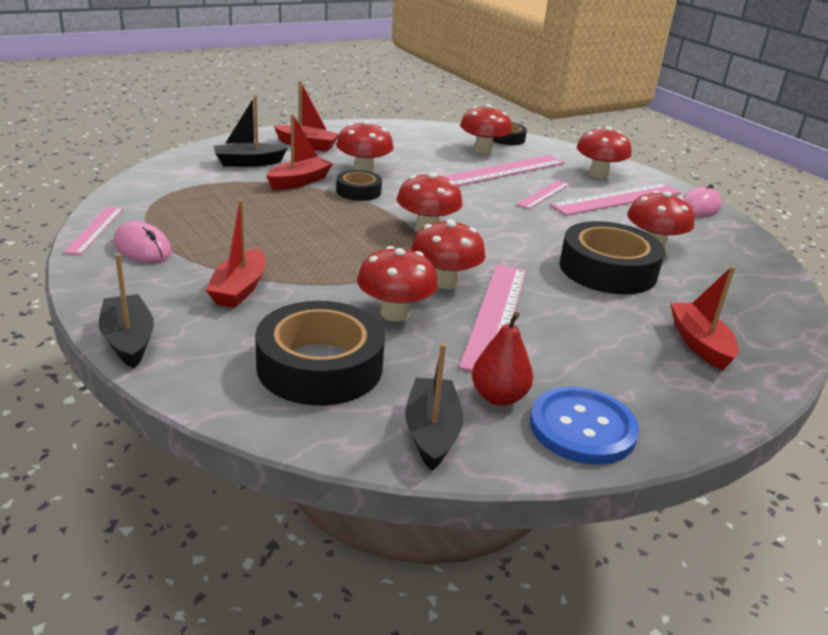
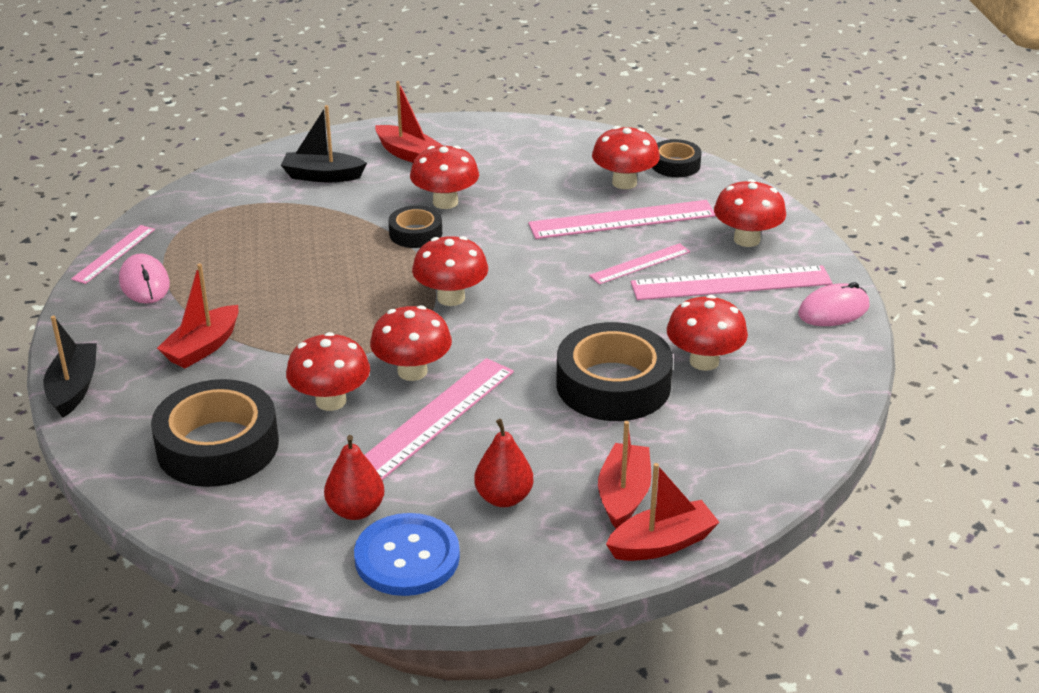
camera: 25 degrees right, 5 degrees up
(299, 181) = (359, 211): red boat -> red boat (662, 543)
(432, 432) = (266, 531): black boat -> none
(612, 363) = (504, 498): none -> red pear

